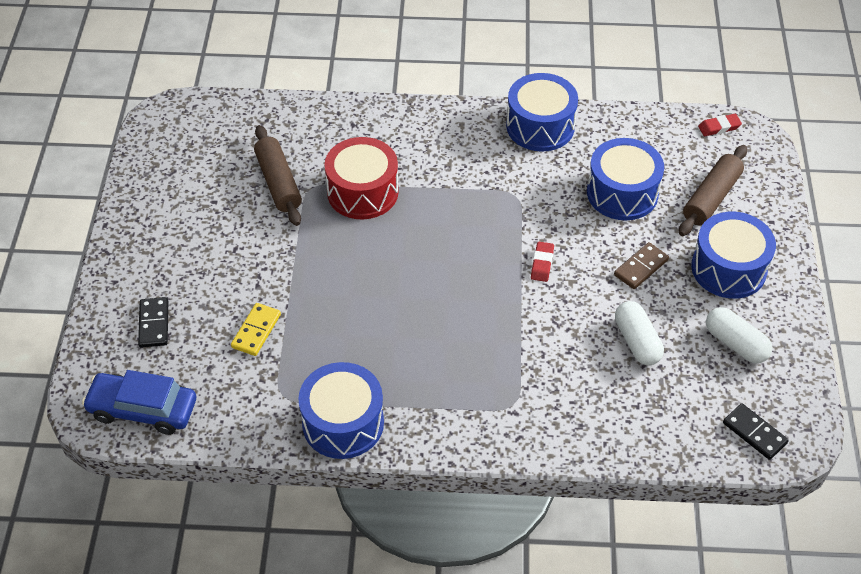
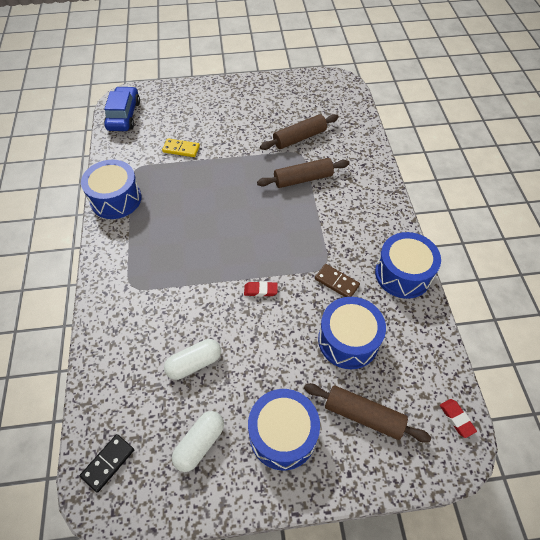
camera: 80 degrees right, 5 degrees up
(154, 324) = (181, 108): black domino -> none
(362, 192) = (303, 179): red drum -> brown rolling pin
(641, 267) = (270, 361): brown domino -> brown domino (336, 282)

